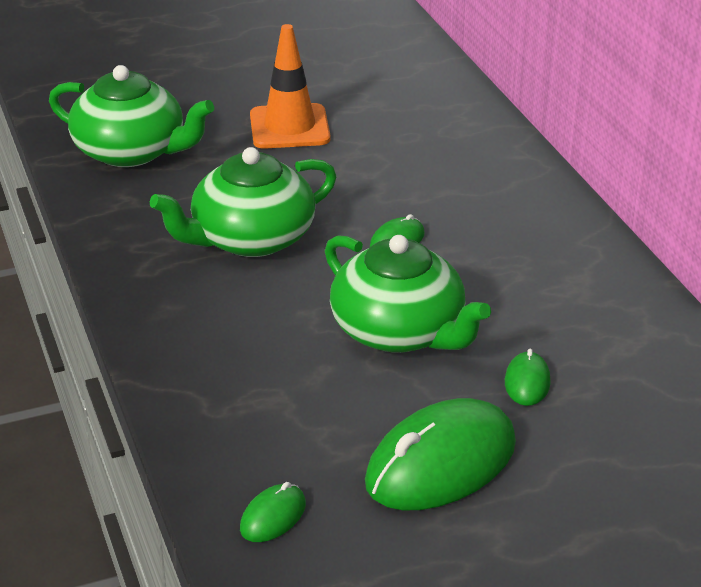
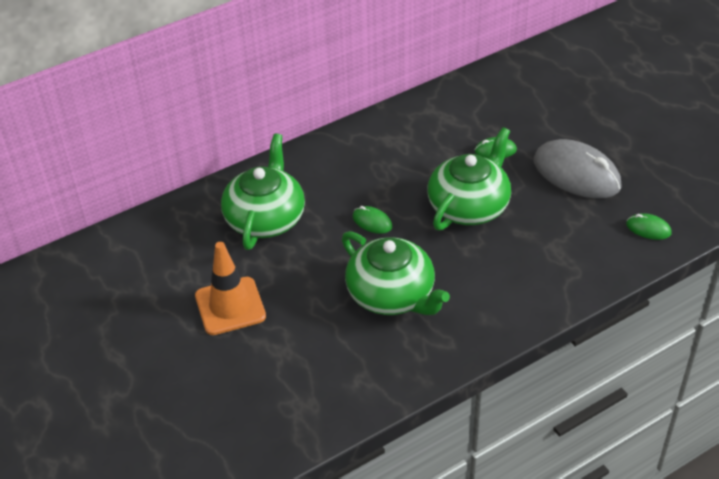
camera: 100 degrees left, 10 degrees up
(131, 151) = (287, 397): green teapot -> green teapot (265, 218)
(440, 463) = (576, 174): green mouse -> grey mouse

